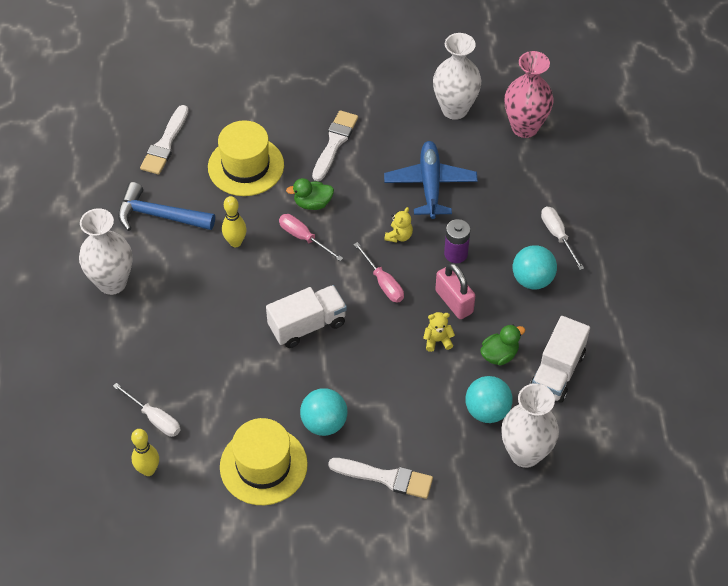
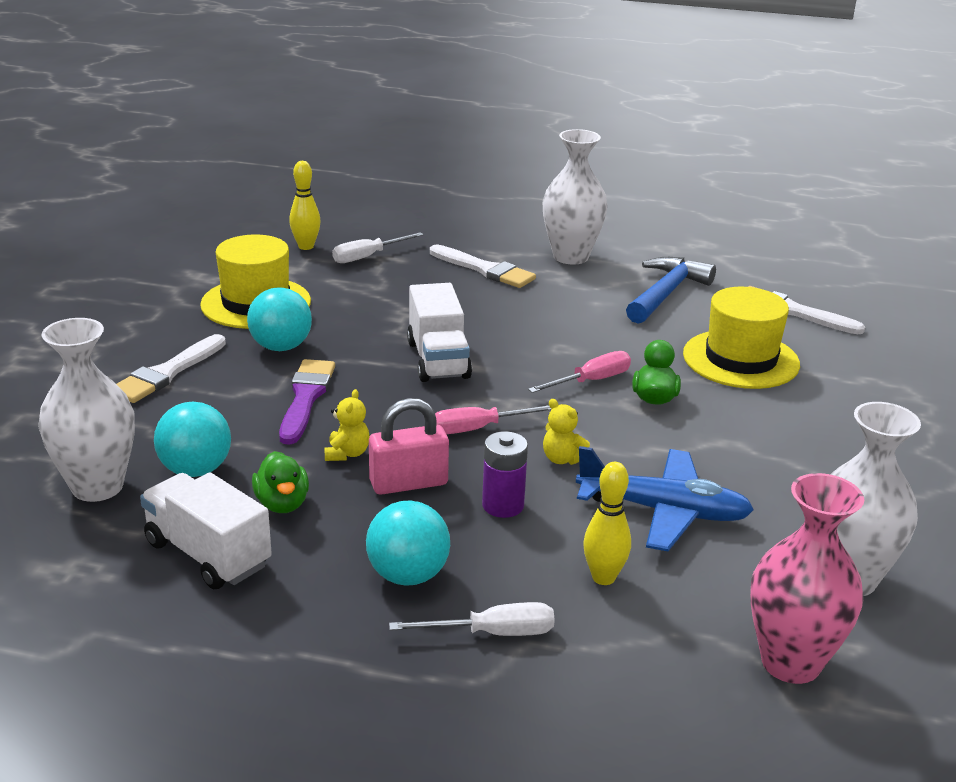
camera: 105 degrees right, 25 degrees down
(235, 242) = (602, 333): yellow bowling pin -> yellow bowling pin (603, 577)
(334, 143) = (777, 437): white brush -> white brush (485, 269)
(385, 384) = (306, 398): none -> purple brush

